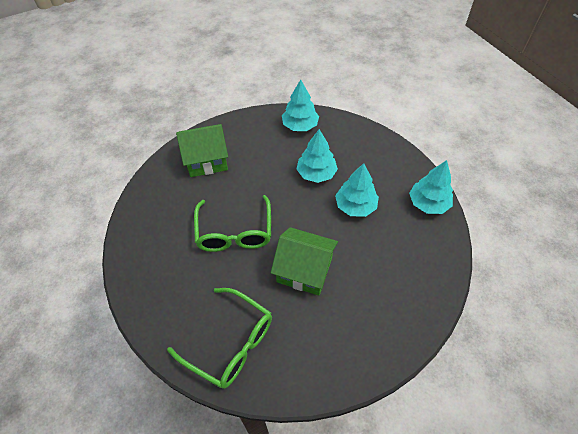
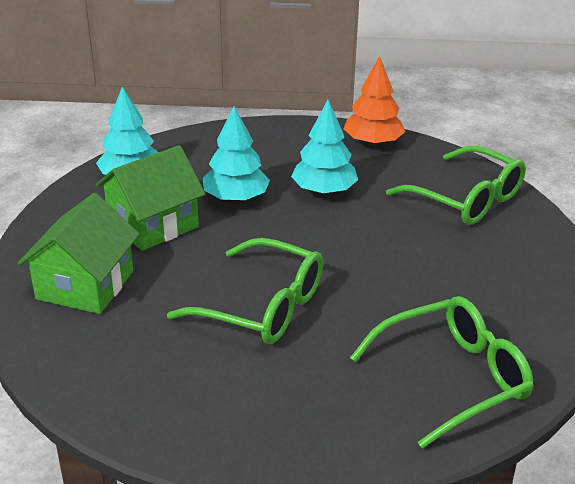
camera: 60 degrees left, 20 degrees down
(304, 270) = (387, 268): green house -> green house (153, 224)
(408, 279) = (466, 199): none -> green glasses
(428, 203) = (373, 142): turquoise tree -> orange tree

